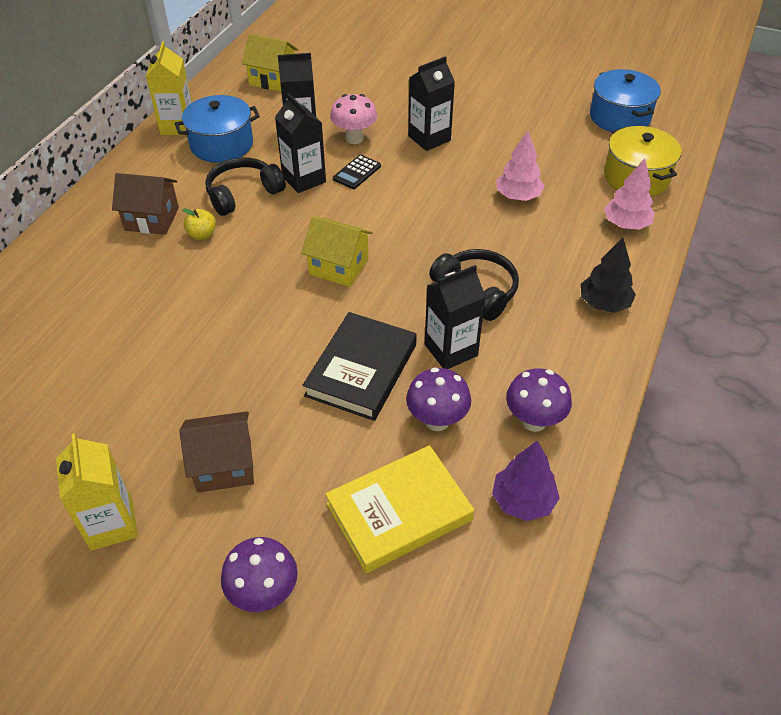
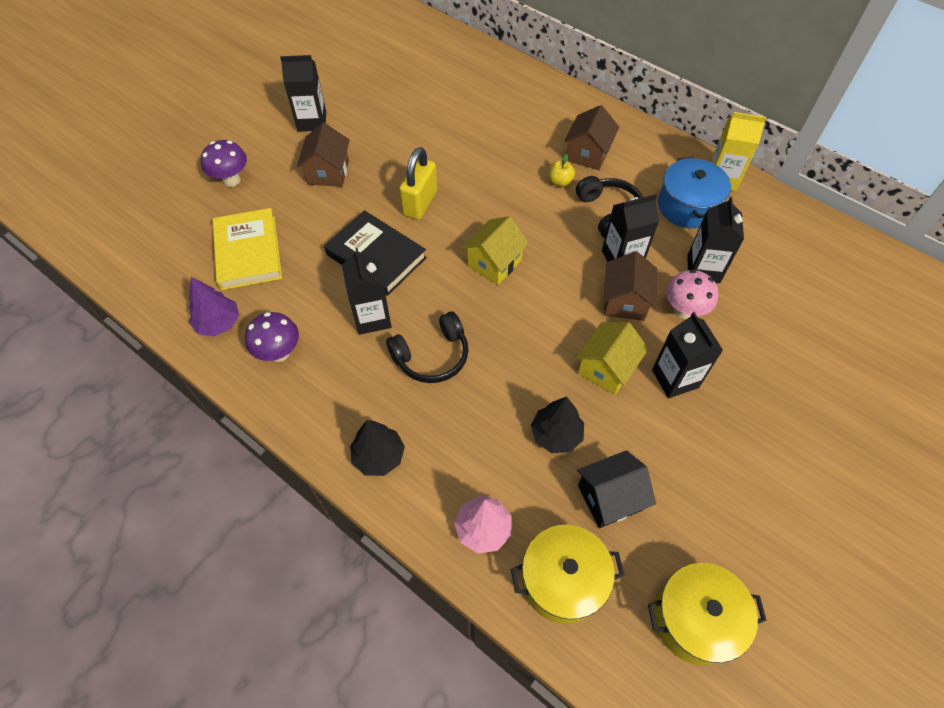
camera: 105 degrees right, 10 degrees up
(111, 524) = (312, 121): yellow carton -> black carton
(263, 349) = (420, 203): none -> yellow padlock
(272, 79) = (804, 259): yellow house -> yellow house (606, 368)
(357, 172) = (624, 301): black calculator -> brown house
(437, 420) = (309, 291): purple mushroom -> none
(518, 196) = (556, 435): pink tree -> black tree
(557, 162) = (609, 498): none -> black house
(619, 117) = (695, 619): blue pot -> yellow pot

